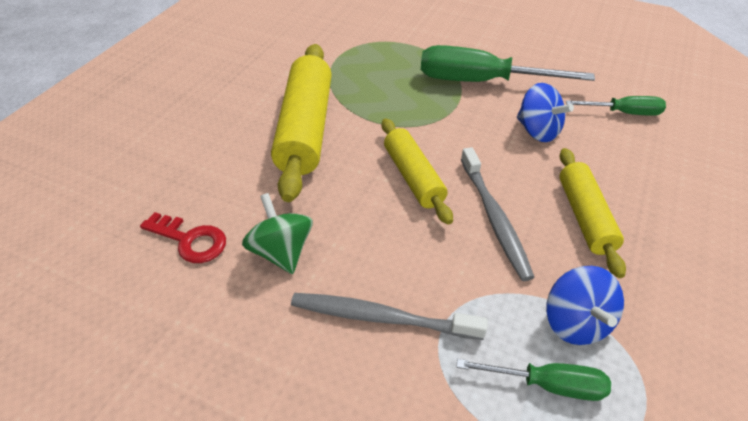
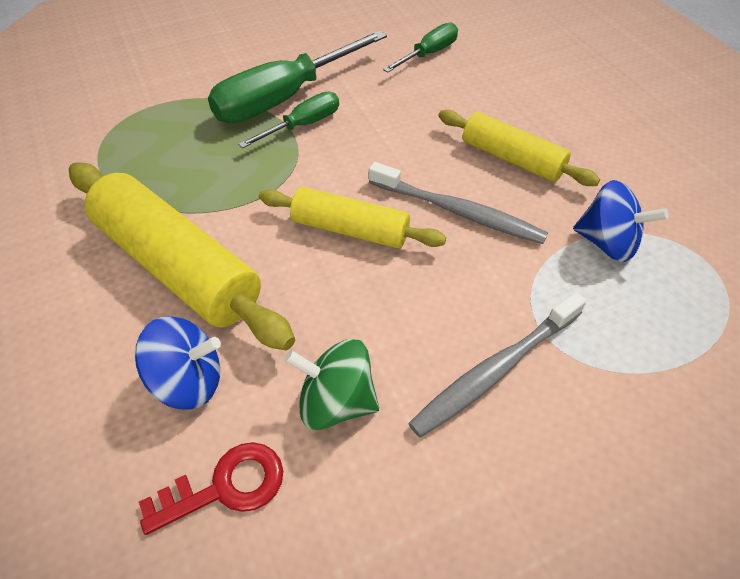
camera: 50 degrees left, 5 degrees up
(537, 131) = (390, 112): blue spinning top -> blue spinning top (188, 381)
(547, 384) = (650, 303): green screwdriver -> green screwdriver (303, 125)

